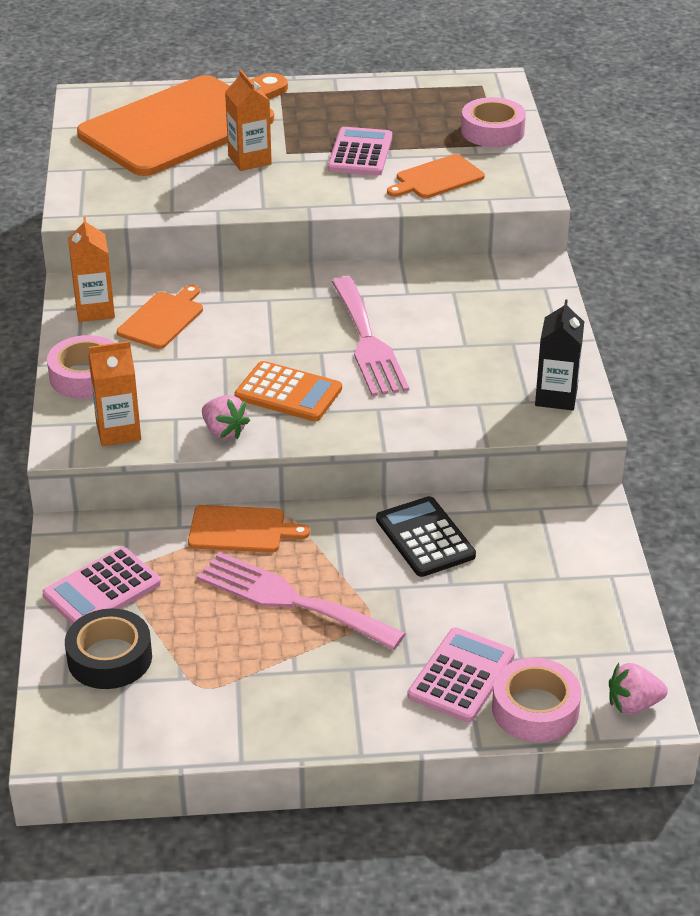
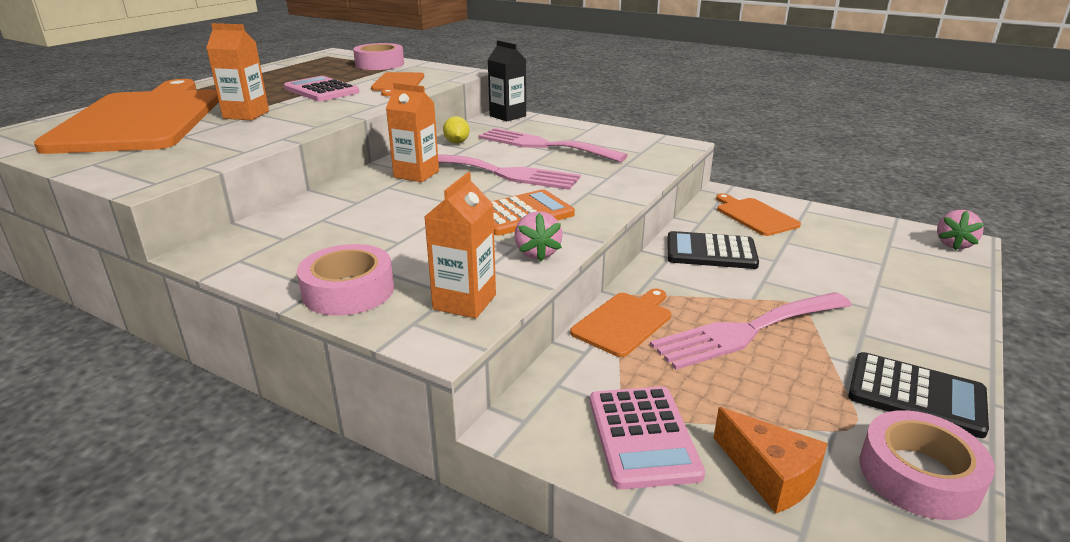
camera: 55 degrees left, 10 degrees down
(95, 310) = (257, 254): orange carton -> orange carton (416, 174)
(109, 658) = (770, 475): black tape -> orange cheese
(162, 319) = (332, 230): orange cutting board -> orange cutting board (754, 216)
(224, 431) = (537, 253): pink strawberry -> pink strawberry turned 90 degrees clockwise
(274, 714) = (916, 395): none -> black calculator
(416, 280) = (457, 142): none -> yellow lemon
(461, 676) = (895, 291): pink calculator -> none
(472, 334) = (544, 145): none -> pink fork
(535, 709) = (948, 277): pink tape -> pink tape (918, 475)
(556, 397) = (646, 145): black carton -> black carton (507, 116)

